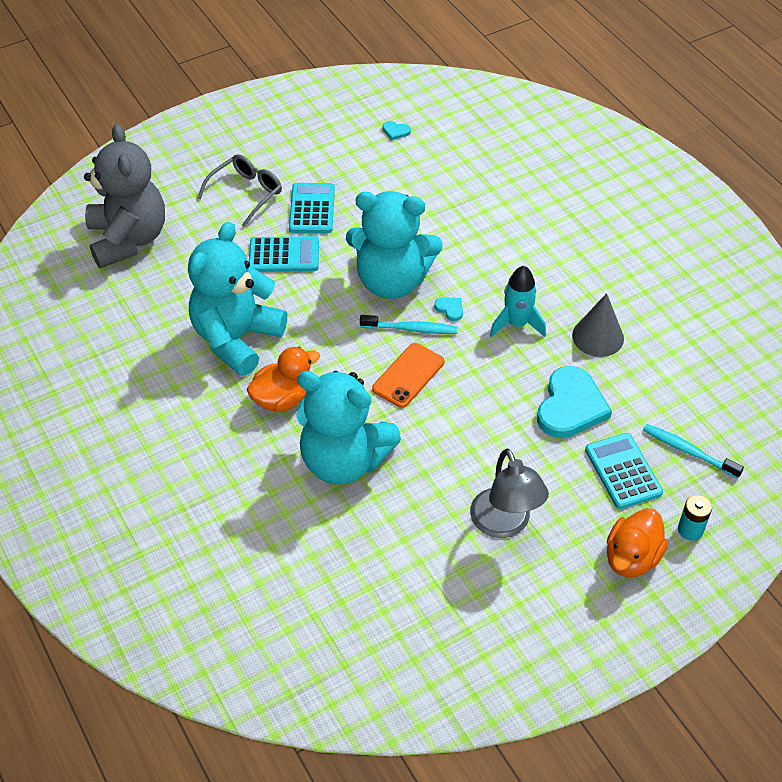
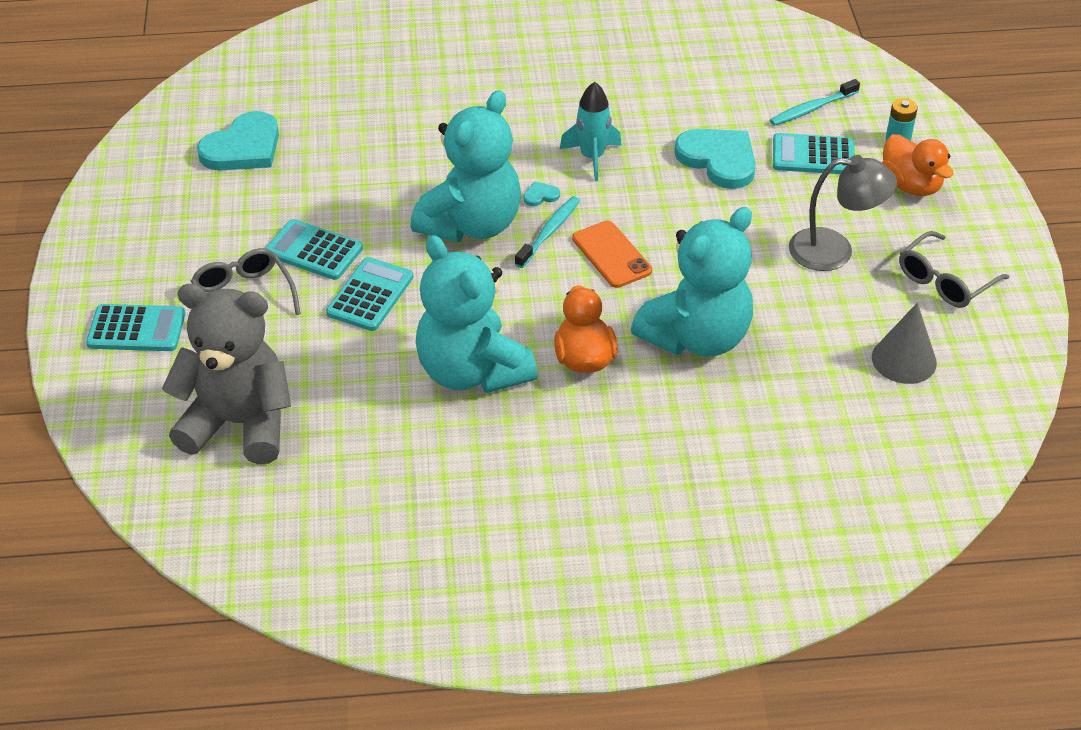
camera: 65 degrees left, 5 degrees down
(189, 157) = (136, 329): none -> turquoise calculator
(395, 131) = (243, 148): turquoise heart -> turquoise heart, size x2.46
(515, 620) = (944, 281): none -> grey glasses
(598, 337) = (643, 112): grey cone -> grey cone (904, 360)

